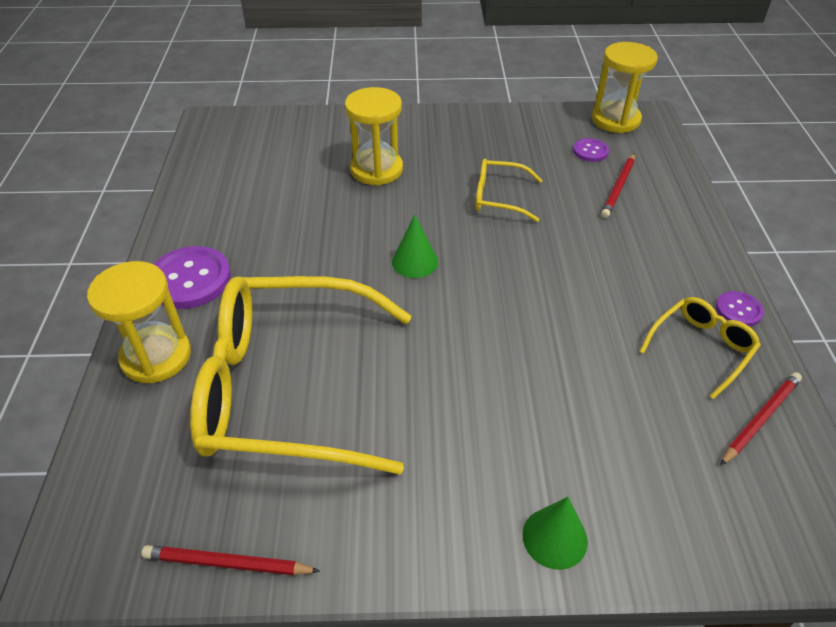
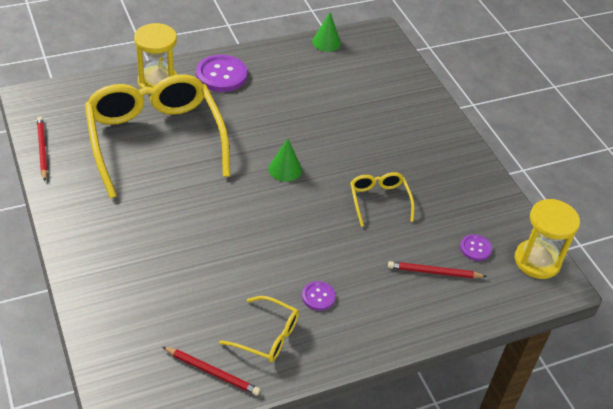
camera: 65 degrees right, 0 degrees up
(376, 169) = (374, 128): yellow hourglass -> none
(554, 538) = (89, 272): green cone -> green cone (326, 42)
(738, 310) = (318, 358): purple button -> purple button (318, 296)

